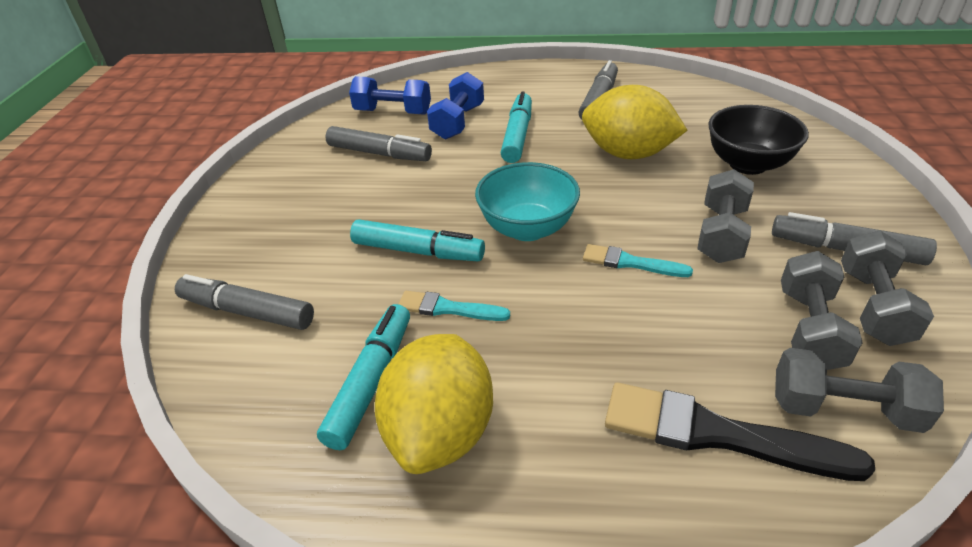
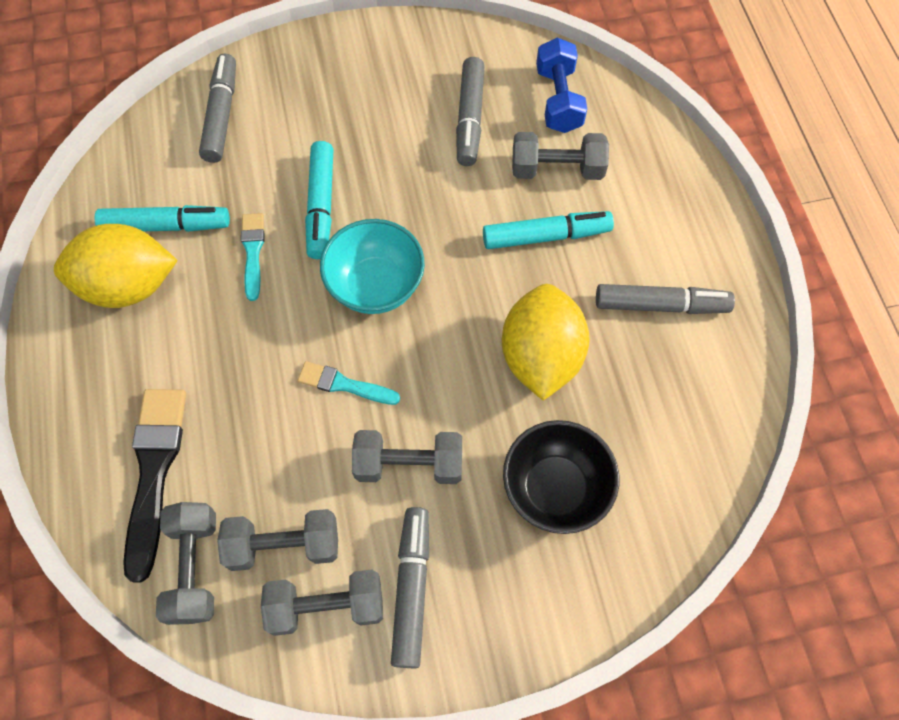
camera: 70 degrees right, 25 degrees up
(458, 122) = (557, 169): blue dumbbell -> grey dumbbell
(630, 263) = (344, 384): turquoise brush -> turquoise brush turned 75 degrees counterclockwise

